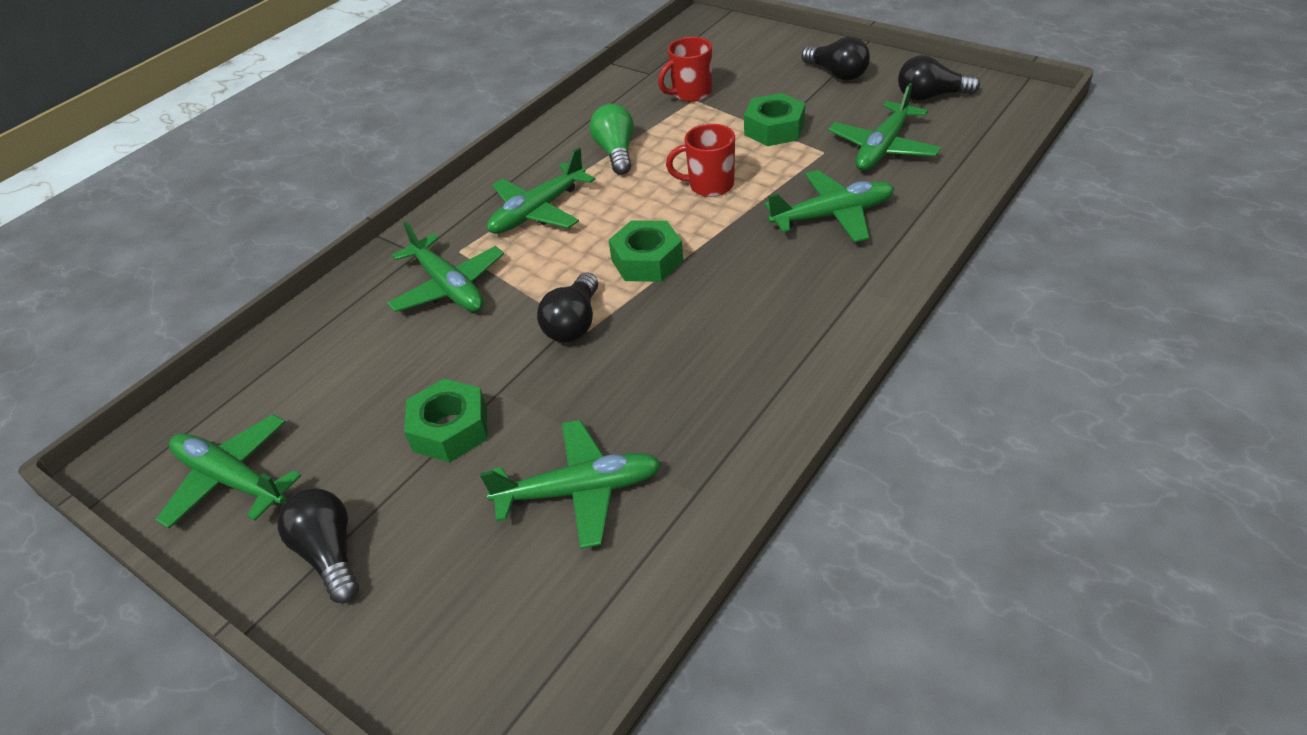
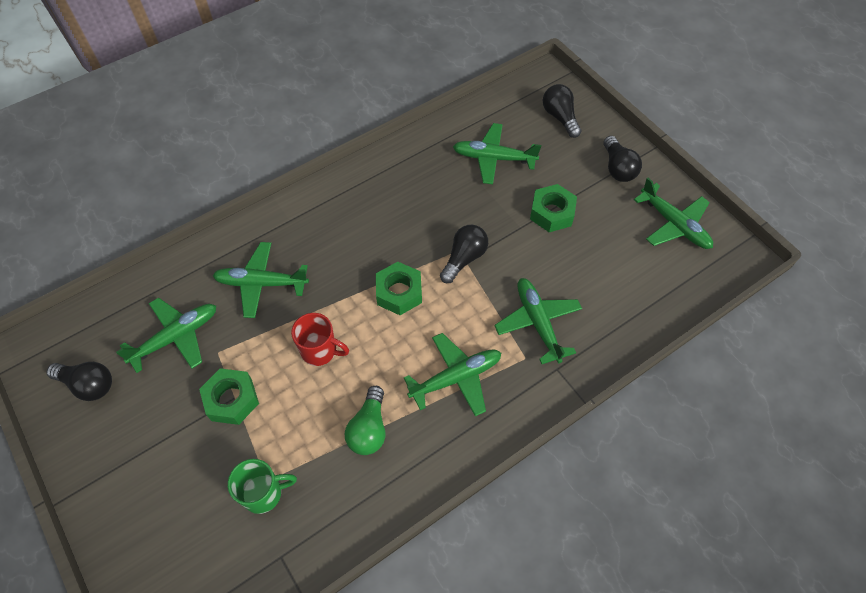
camera: 165 degrees left, 15 degrees up
(690, 93) = (264, 493): red mug -> green mug
(837, 73) = (125, 459): black light bulb -> black light bulb (560, 117)

